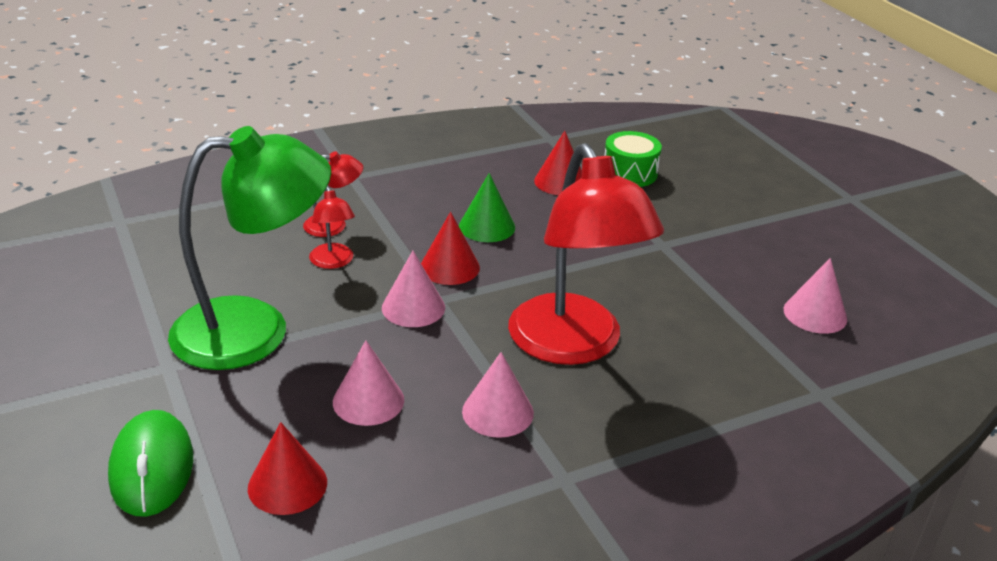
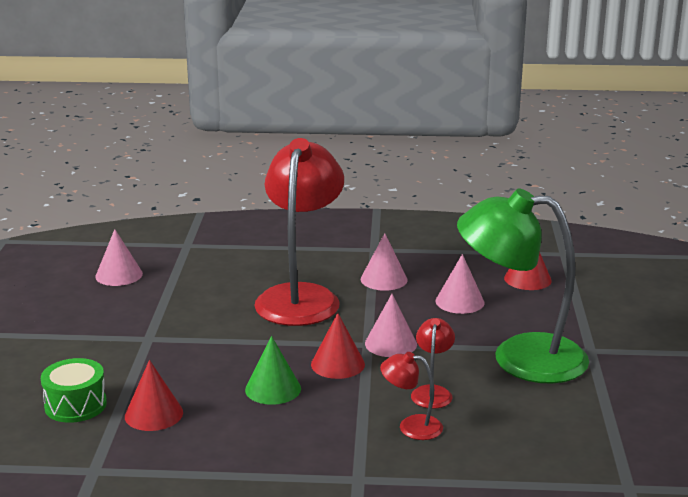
camera: 150 degrees left, 10 degrees down
(152, 468) = (606, 302): green mouse -> none

